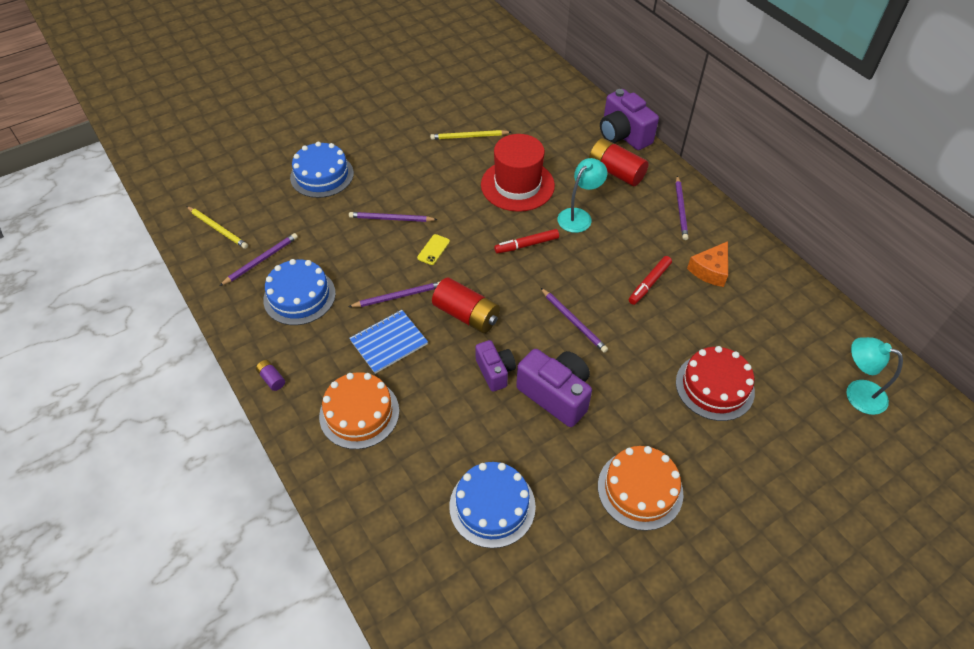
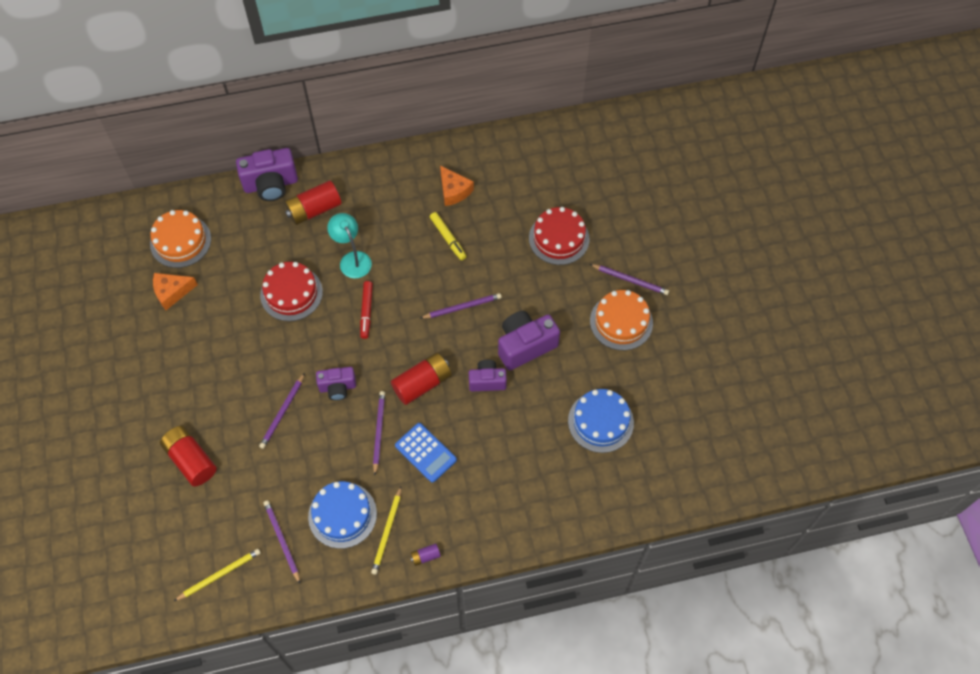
camera: 70 degrees left, 10 degrees up
(322, 175) = (191, 460): blue cake -> red battery
(359, 413) = (487, 494): orange cake -> orange cake (180, 241)
(389, 342) = (425, 453): blue notebook -> blue calculator
(433, 250) = (337, 387): yellow phone -> purple camera
(469, 137) = (205, 312): yellow pencil -> yellow pencil (387, 532)
(478, 111) = (172, 292): none -> orange cheese
(517, 185) = (291, 293): red hat -> red cake
(649, 283) = (448, 238): red marker -> yellow marker
(681, 209) = (381, 181): purple pencil -> purple pencil (630, 280)
(857, 393) = (597, 155): turquoise lamp -> none

